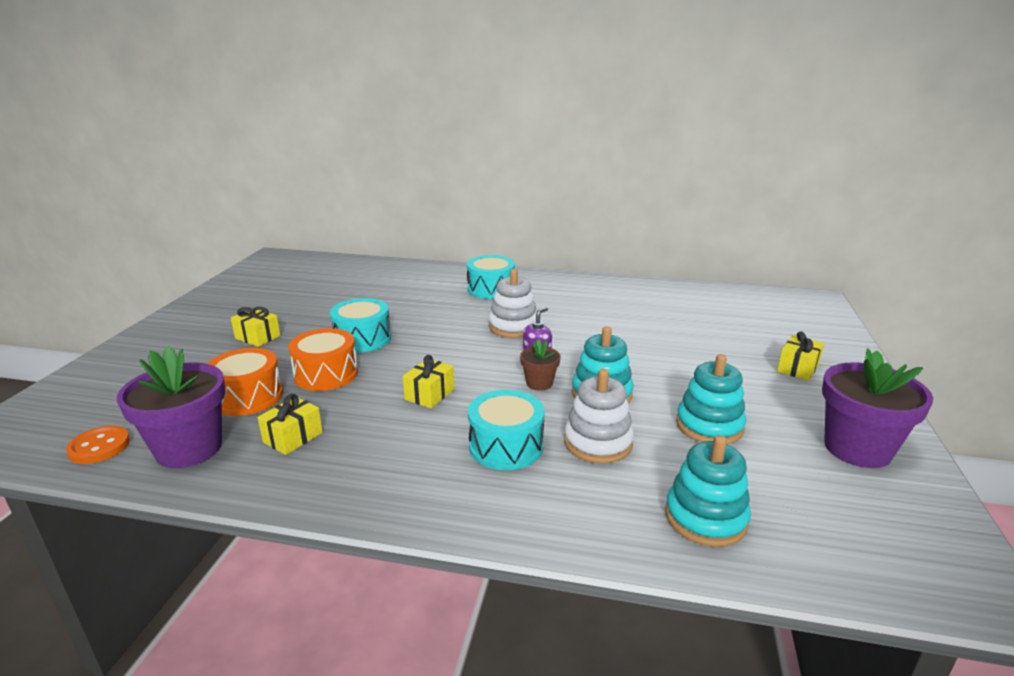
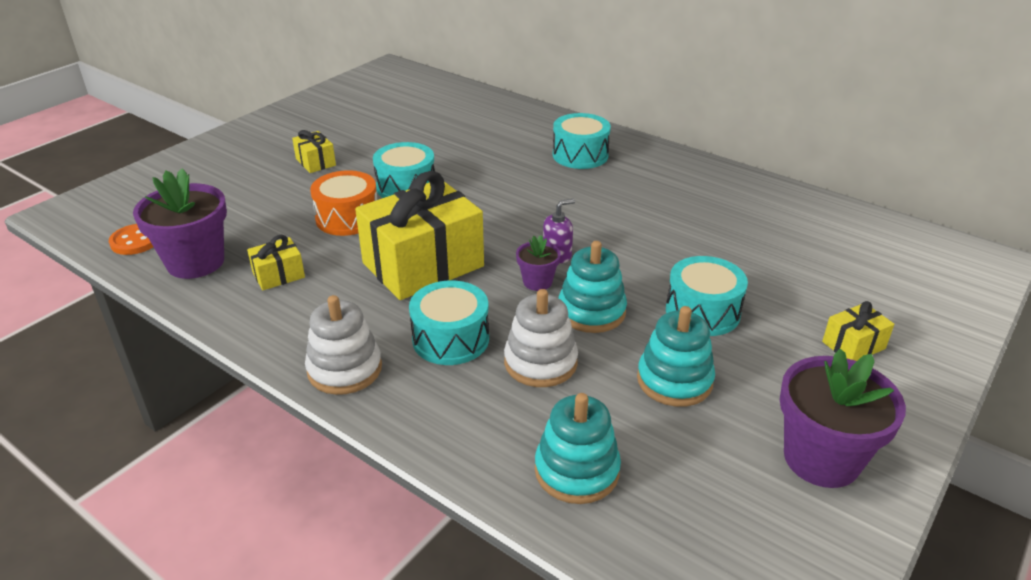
camera: 25 degrees right, 10 degrees up
(248, 397) = (269, 224): orange drum -> none
(429, 394) = (423, 265): yellow gift -> yellow gift, size x2.27
(513, 327) = (566, 208): white stacking toy -> white stacking toy (345, 369)
(539, 383) = (537, 282): brown flower pot -> purple flower pot
(681, 373) = (702, 312): none -> turquoise drum

